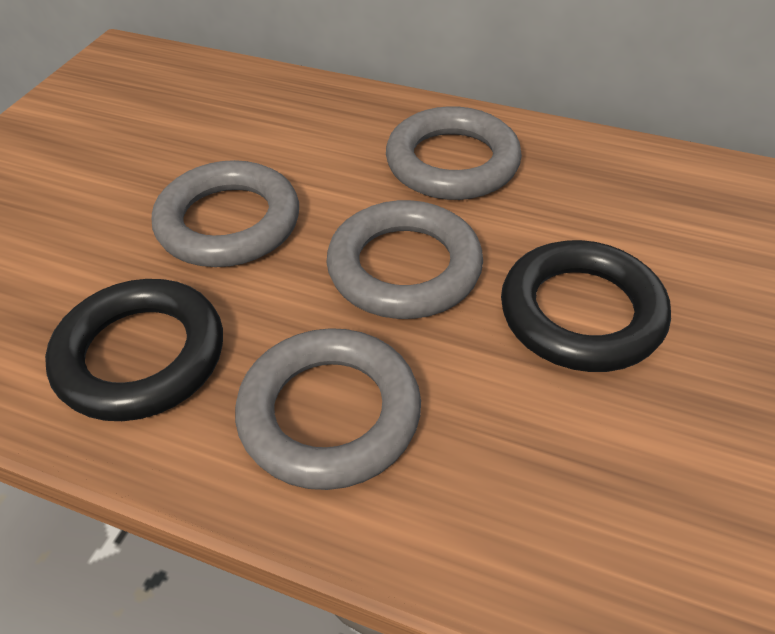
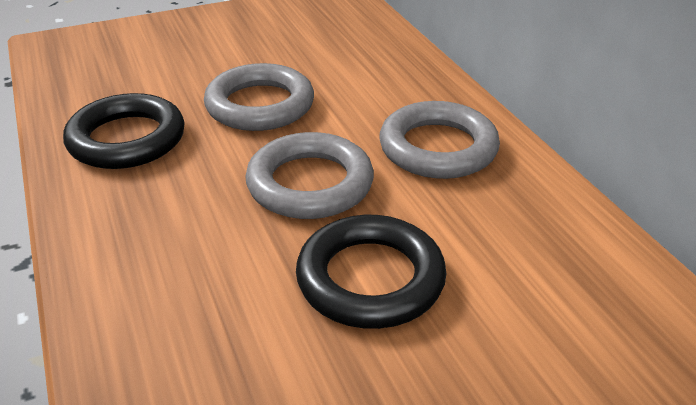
camera: 45 degrees right, 10 degrees down
(329, 414) = (157, 223): grey ring -> none

